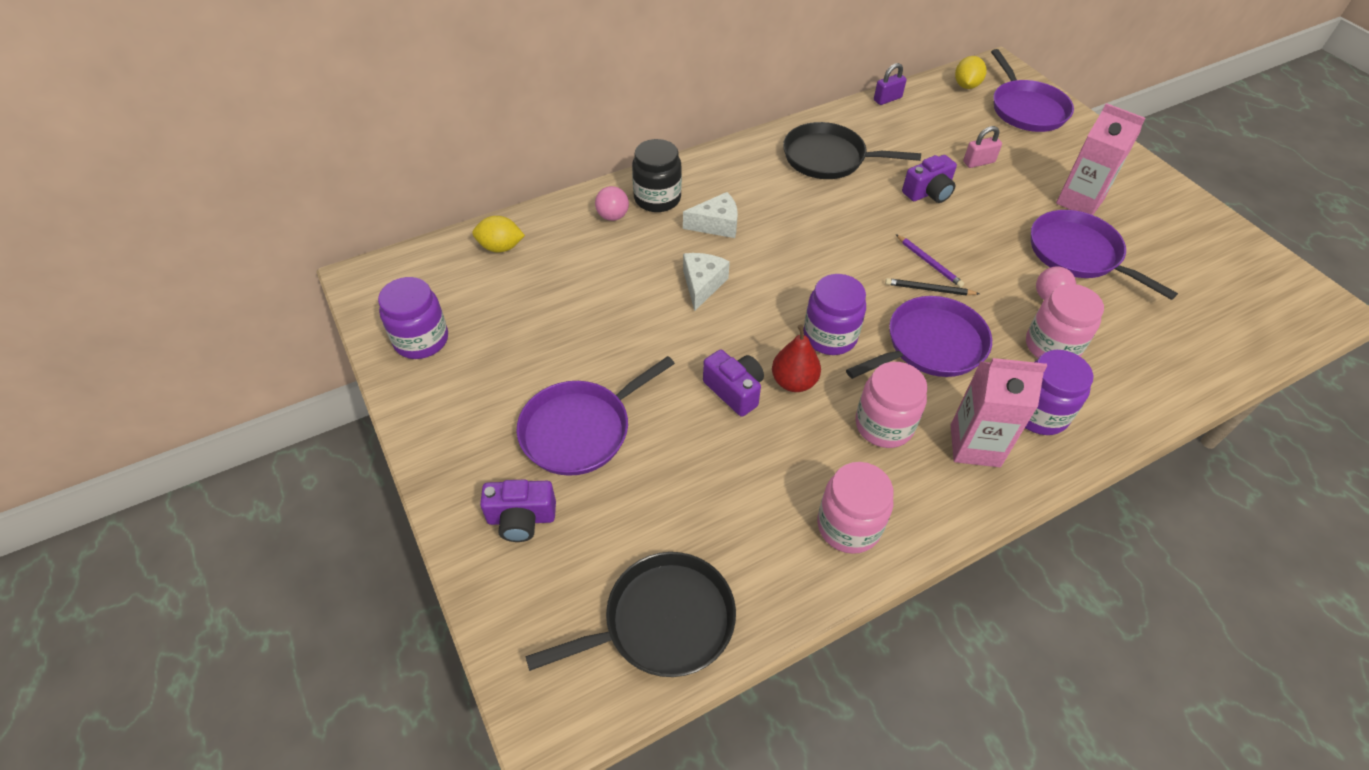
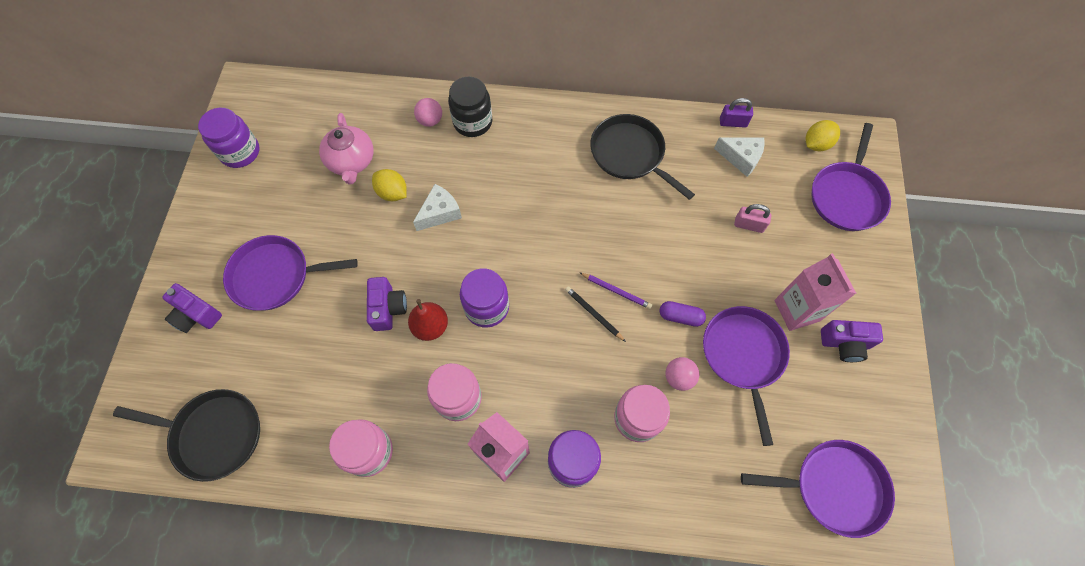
camera: 35 degrees right, 15 degrees up
(501, 247) = (340, 106): yellow lemon -> yellow lemon (392, 193)
(563, 287) = (351, 162): none -> pink teapot
(716, 225) = (493, 168): white cheese -> white cheese (741, 158)
(928, 192) = (678, 230): purple camera -> purple camera (844, 344)
(928, 262) = (616, 291): purple pencil -> purple pencil turned 60 degrees counterclockwise
(931, 345) = (550, 359): purple pan -> purple pan (834, 487)
(1000, 253) = (680, 317): none -> purple capsule

